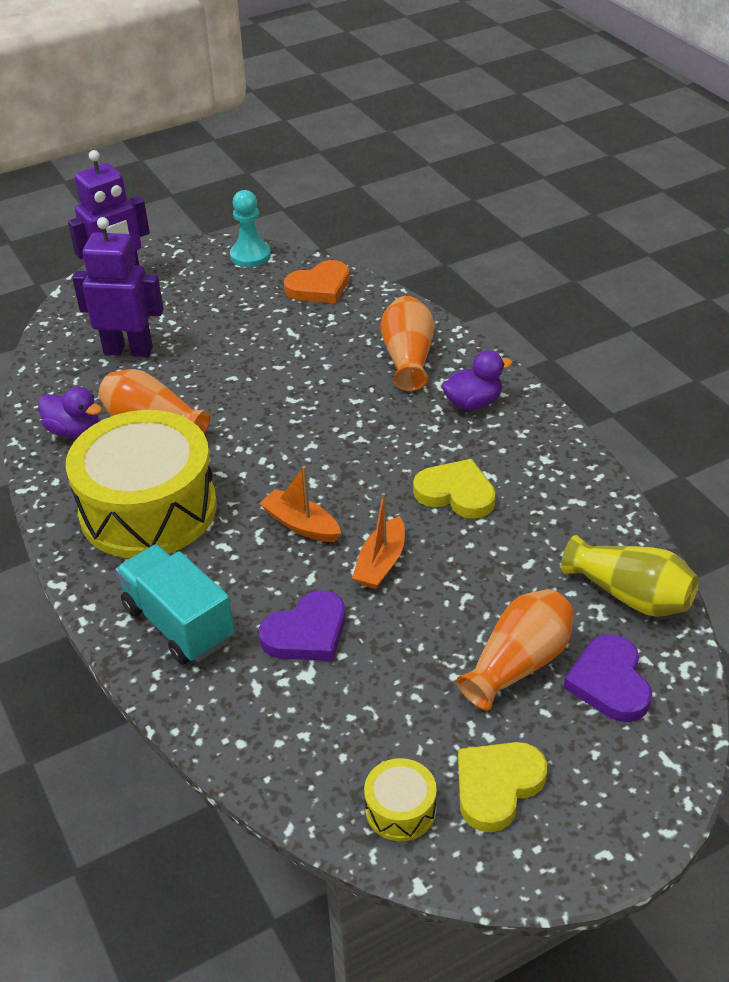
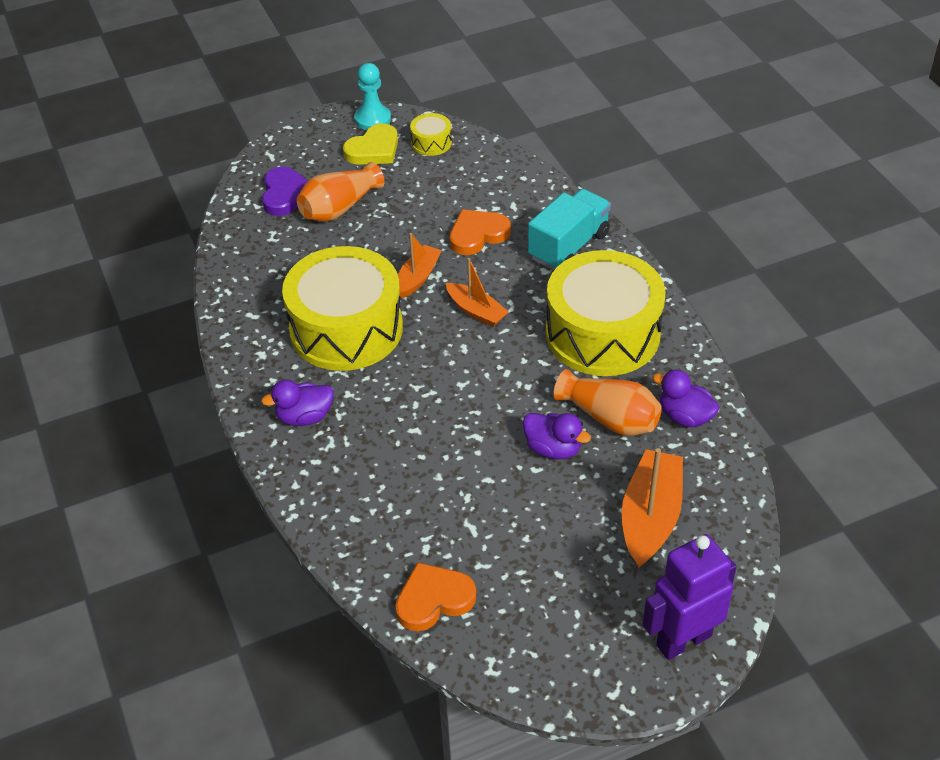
camera: 175 degrees left, 5 degrees up
(128, 350) = (650, 517): purple robot -> orange boat
(178, 623) = (568, 246): turquoise truck -> turquoise truck turned 105 degrees counterclockwise
(214, 394) = (553, 448): none -> purple duck
(250, 256) = (517, 670): turquoise pawn -> turquoise pawn (373, 119)
(307, 633) = (477, 234): purple heart -> orange heart
(408, 358) = (353, 478): orange vase -> none
(456, 493) = (346, 328): yellow heart -> yellow drum
(630, 595) = (246, 244): yellow vase -> none

